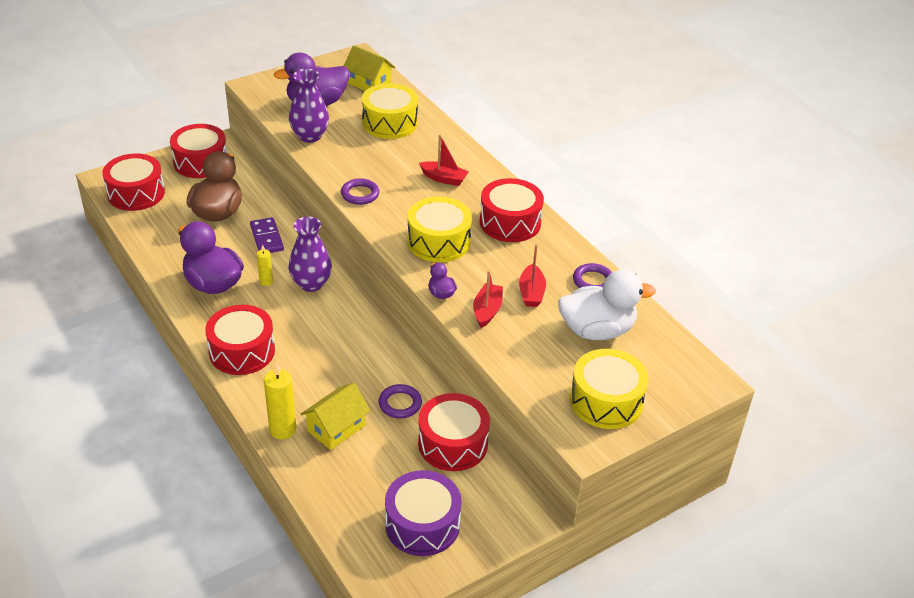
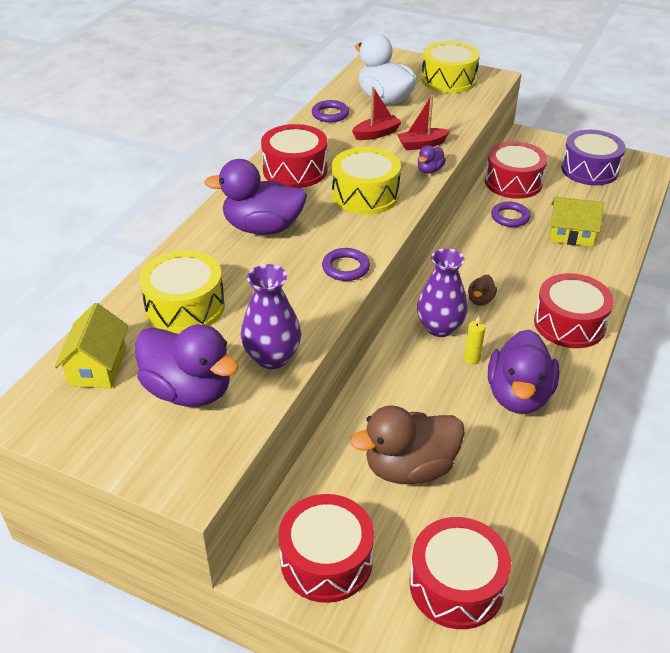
camera: 120 degrees left, 0 degrees up
(267, 238) = (409, 397): purple domino -> none
(283, 430) = (608, 259): yellow candle -> none
(316, 320) = (480, 300): none -> brown duck
(444, 178) = (263, 228): red boat -> purple duck

